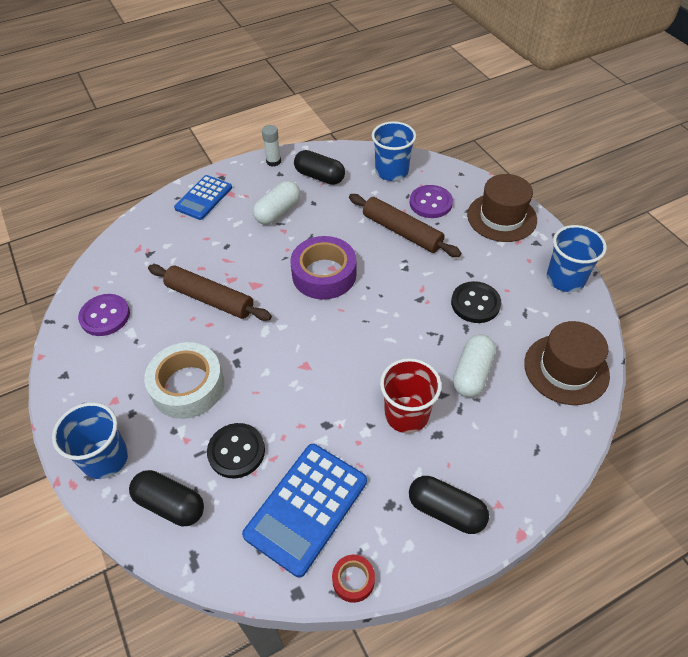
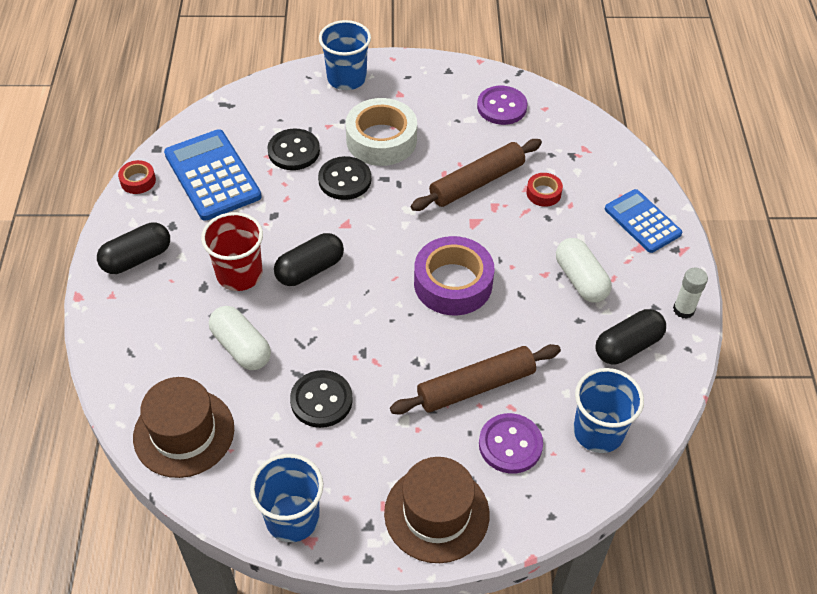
camera: 115 degrees right, 0 degrees up
(170, 504) = (279, 103): black capsule -> black capsule (310, 269)
(201, 256) = (543, 193): none -> red tape
(253, 391) = (344, 180): none -> black button

